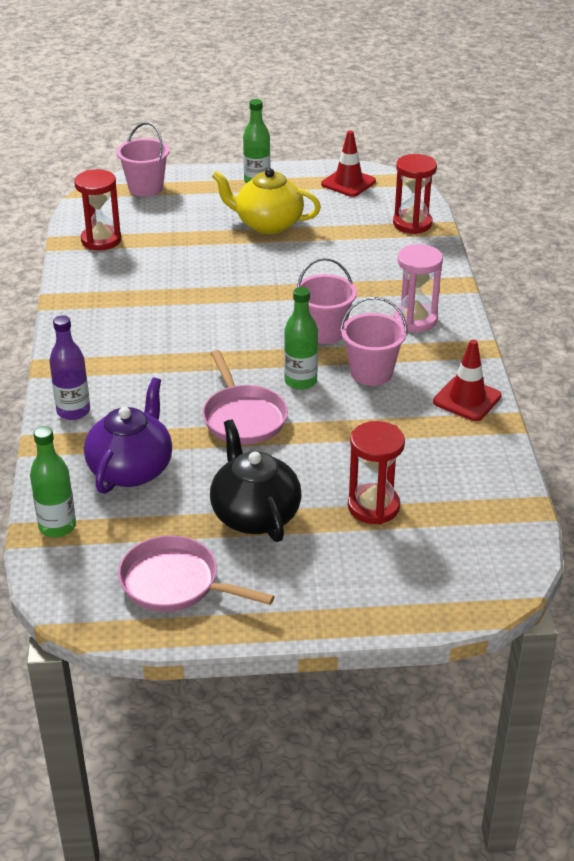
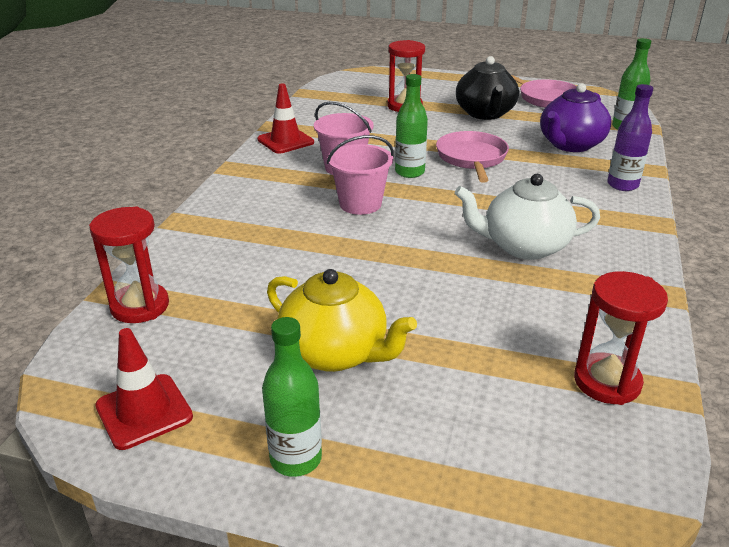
camera: 160 degrees left, 5 degrees down
(145, 188) = (518, 501): pink bucket -> none
(165, 319) = (524, 246): none -> white teapot
(415, 320) = (264, 198): pink hourglass -> none

